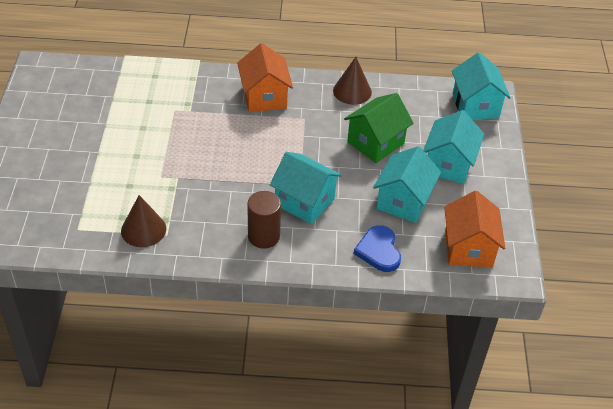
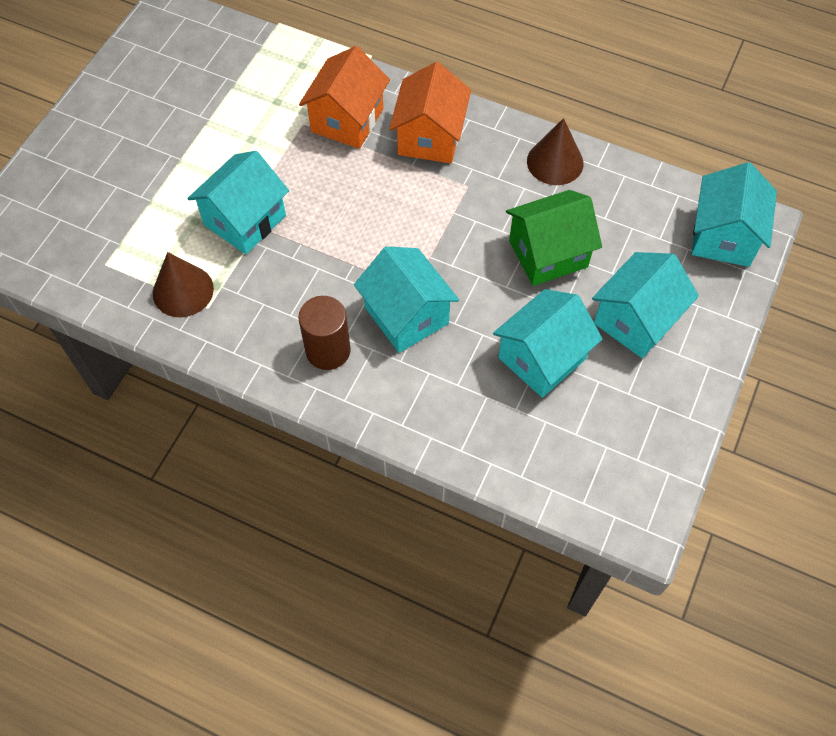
camera: 25 degrees right, 15 degrees up
(165, 176) = (245, 220): none -> turquoise house
(379, 251) = (470, 423): blue heart -> none
(468, 248) = (597, 462): orange house -> orange house (347, 120)

